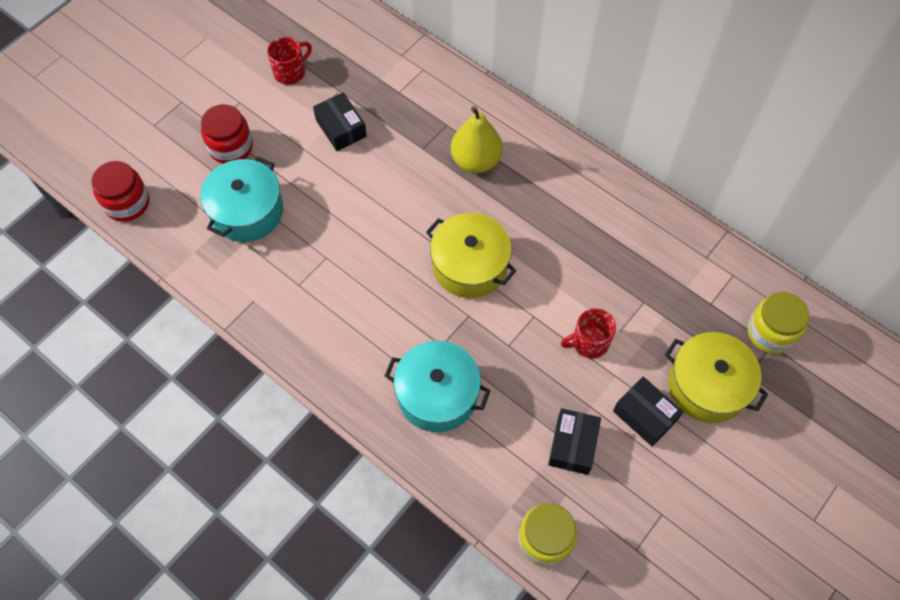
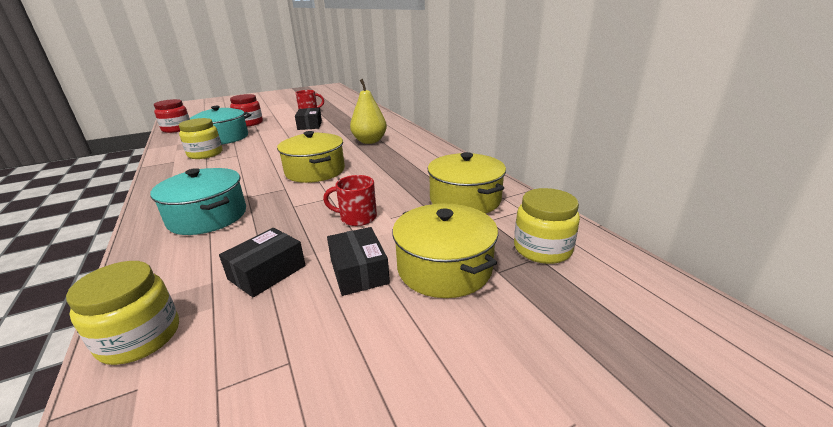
camera: 25 degrees right, 35 degrees down
(275, 267) = (205, 154): none -> yellow jar
(672, 273) = (465, 199): none -> yellow pot

